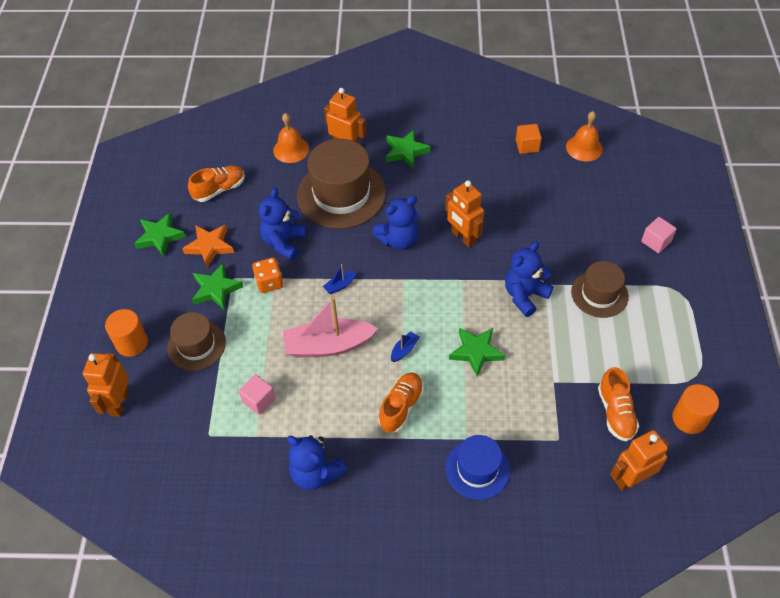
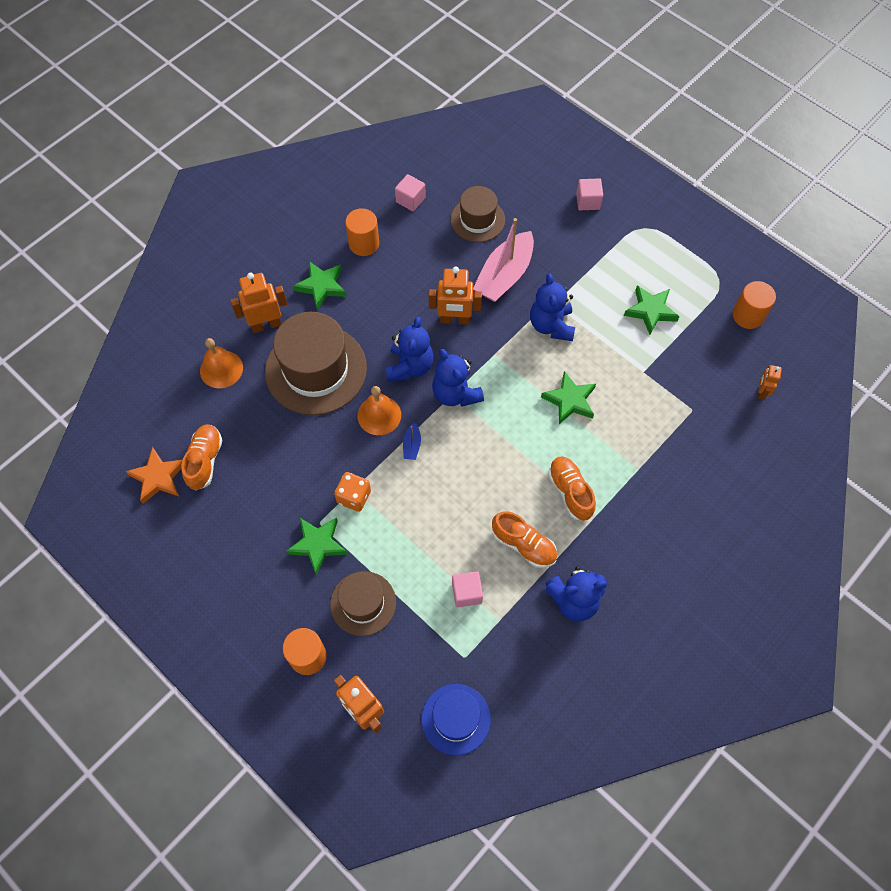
camera: 50 degrees left, 10 degrees up
(160, 237) = (208, 550): green star -> green star (650, 311)
(210, 246) = (264, 516): orange star -> orange star (158, 477)
(284, 242) = (322, 453): blue teddy bear -> blue teddy bear (455, 393)
(328, 345) = (463, 500): pink boat -> pink boat (504, 275)
(404, 350) = (520, 448): blue boat -> none
(463, 148) = (364, 243): none -> orange cylinder
(477, 469) = (669, 483): blue hat -> blue hat (456, 719)
(527, 146) = (410, 200): orange cube -> pink cube
(584, 148) = (454, 166): orange bell -> orange bell (379, 415)
(599, 294) = (597, 277): brown hat -> brown hat (477, 220)
(615, 412) = (703, 355): orange shoe -> orange shoe (524, 545)
(630, 478) = (761, 392): orange robot -> orange robot, size x0.56

